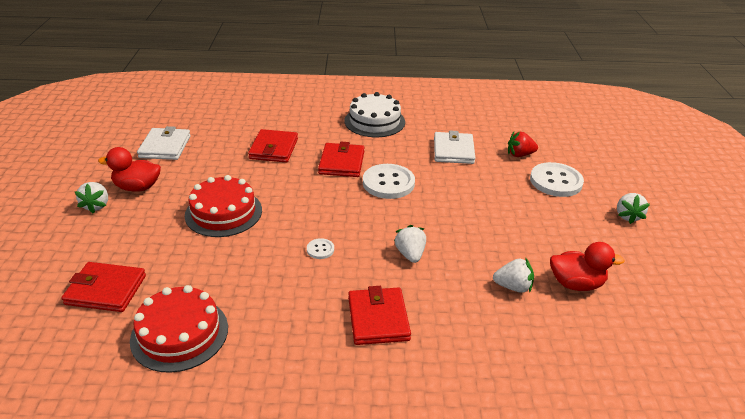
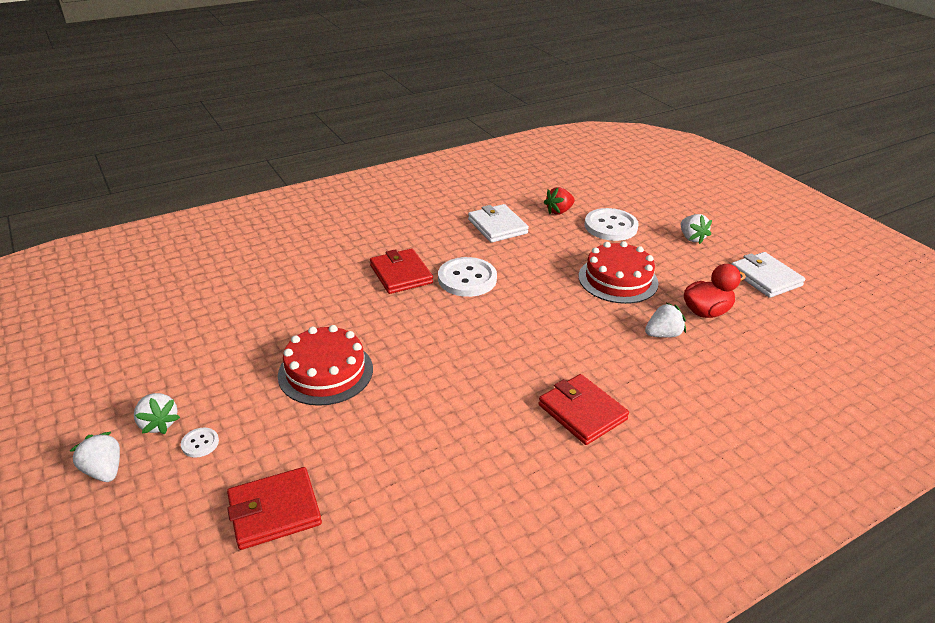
camera: 30 degrees left, 0 degrees up
(137, 187) = (191, 383): red duck -> none
(165, 147) = (177, 324): white wallet -> white wallet (765, 278)
(179, 333) = (407, 516): red cake -> red cake (618, 279)
(273, 149) = (312, 284): red wallet -> none
(320, 249) = (465, 370): white button -> white button (200, 443)
(374, 121) = (393, 220): white cake -> none
(410, 254) = (552, 340): white strawberry -> white strawberry (104, 470)

